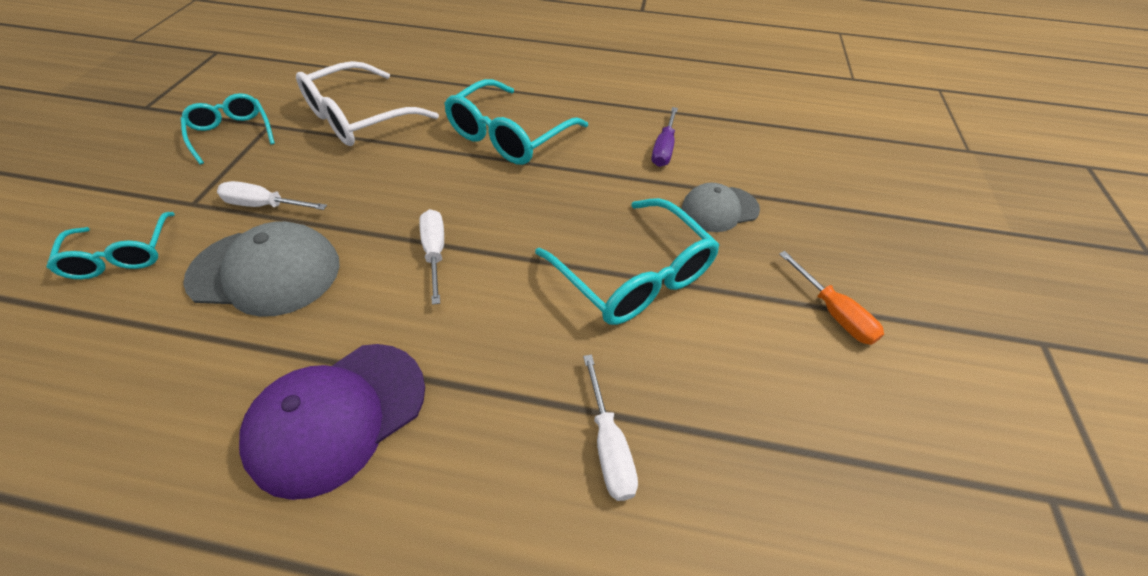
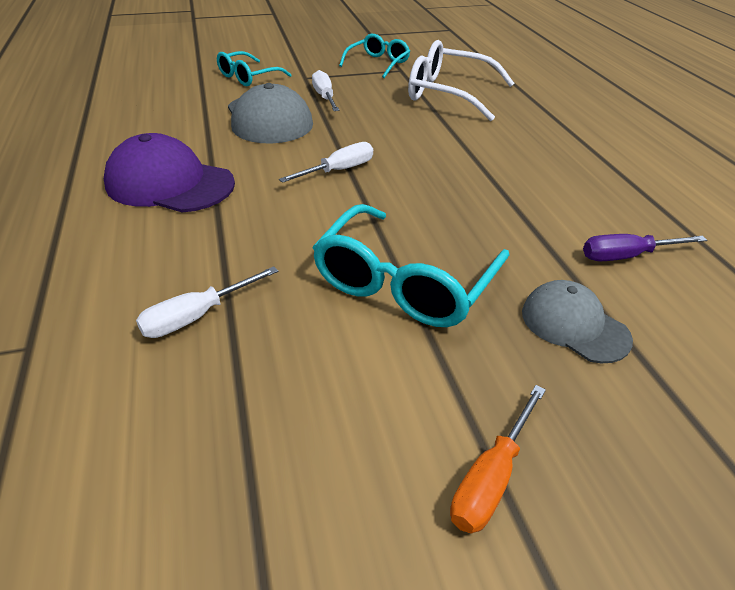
camera: 65 degrees right, 10 degrees down
(509, 136) = (515, 159): turquoise glasses -> none

